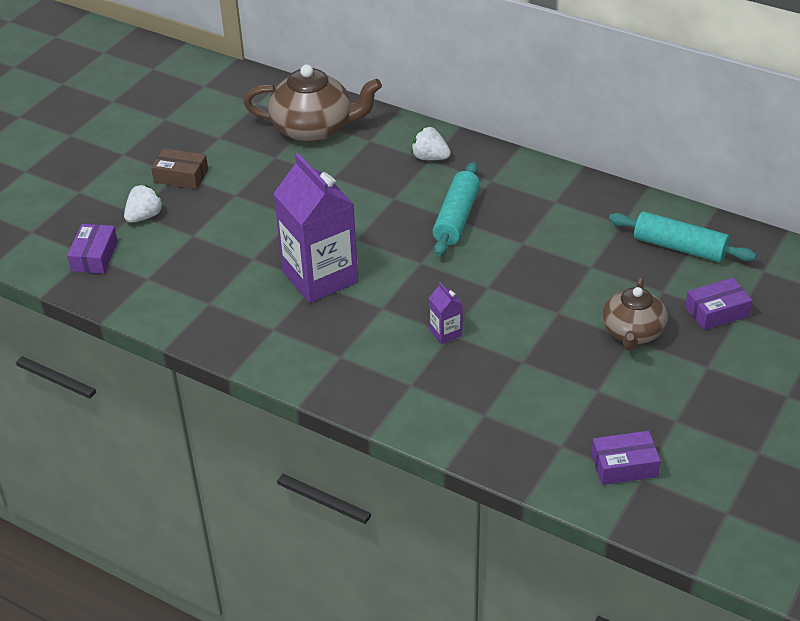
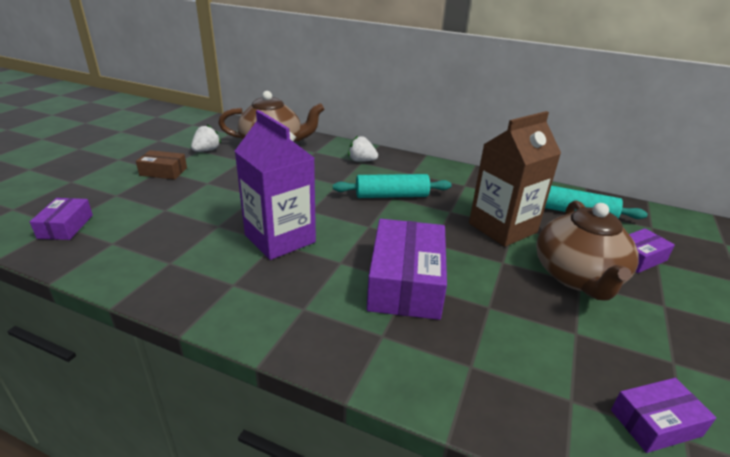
camera: 10 degrees left, 10 degrees down
(144, 216) = (124, 197): white strawberry -> white strawberry (206, 150)
(445, 332) = (405, 282): purple carton -> purple box
(456, 218) = (391, 196): turquoise rolling pin -> turquoise rolling pin turned 75 degrees clockwise
(576, 268) = (502, 228): none -> brown carton
(632, 332) = (577, 277): brown teapot -> brown teapot, size x1.53

